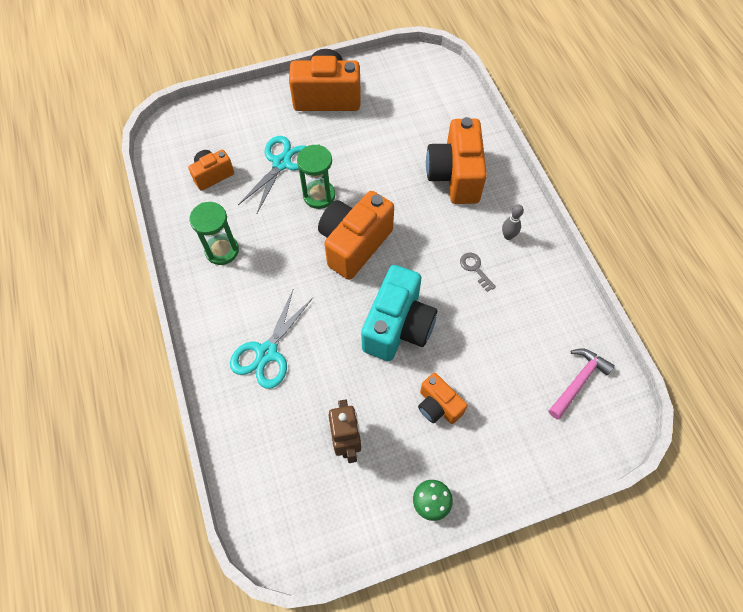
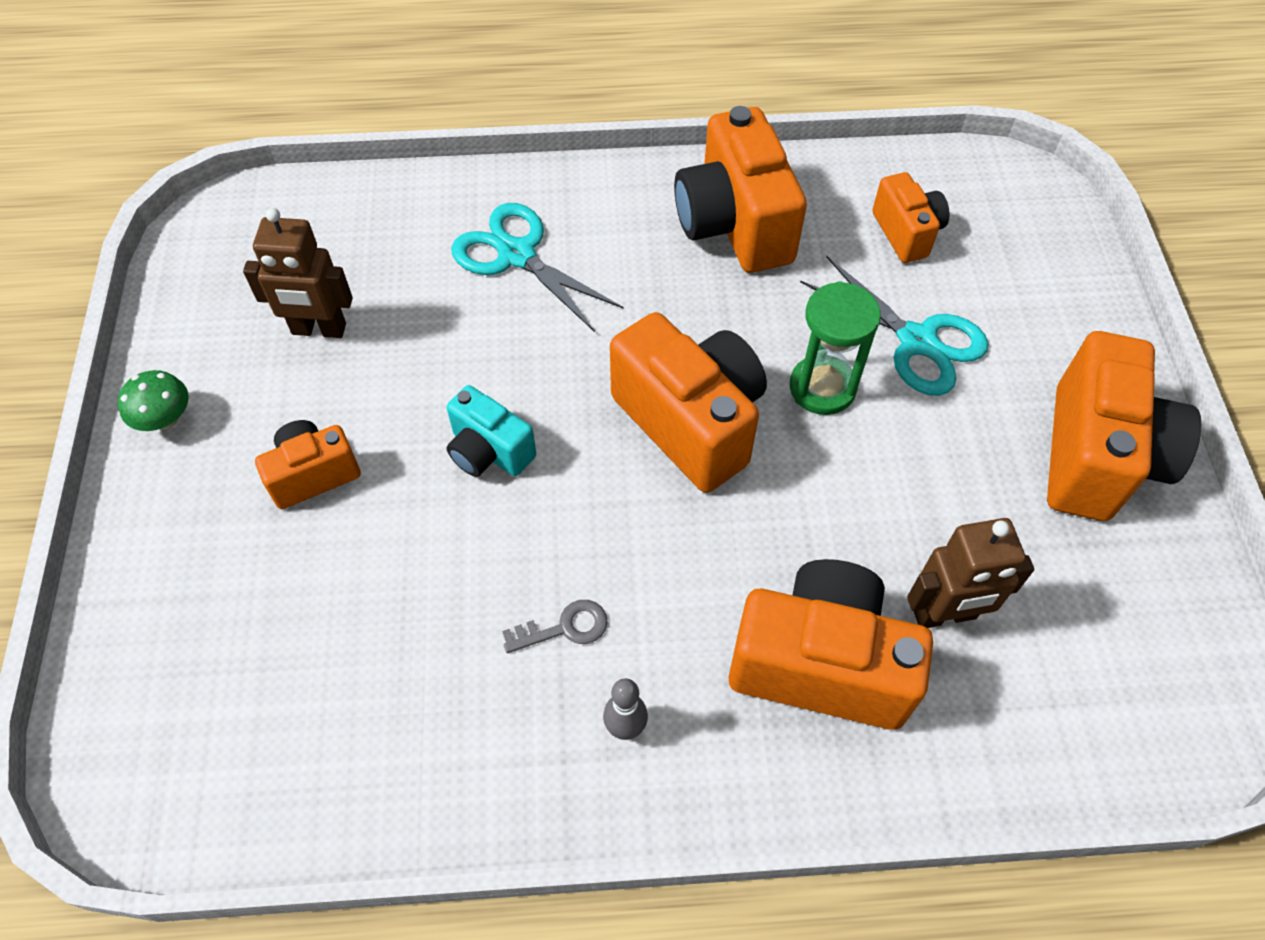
camera: 105 degrees right, 5 degrees down
(222, 250) = (734, 225): green hourglass -> orange camera
(398, 326) = (489, 451): turquoise camera -> turquoise camera, size x0.55
(418, 139) = (944, 615): none -> brown robot
(578, 381) = (238, 744): pink hammer -> none

